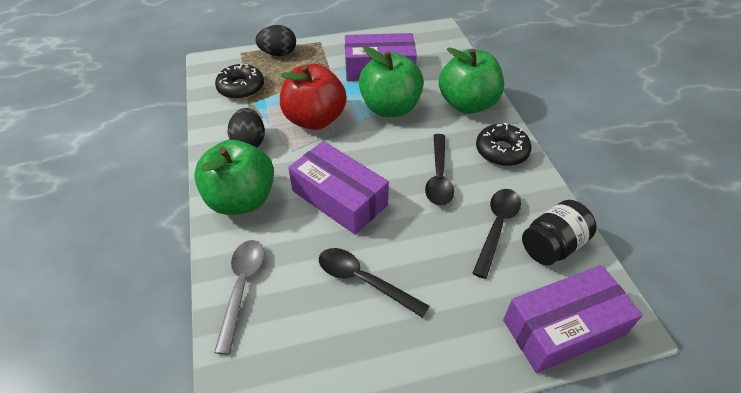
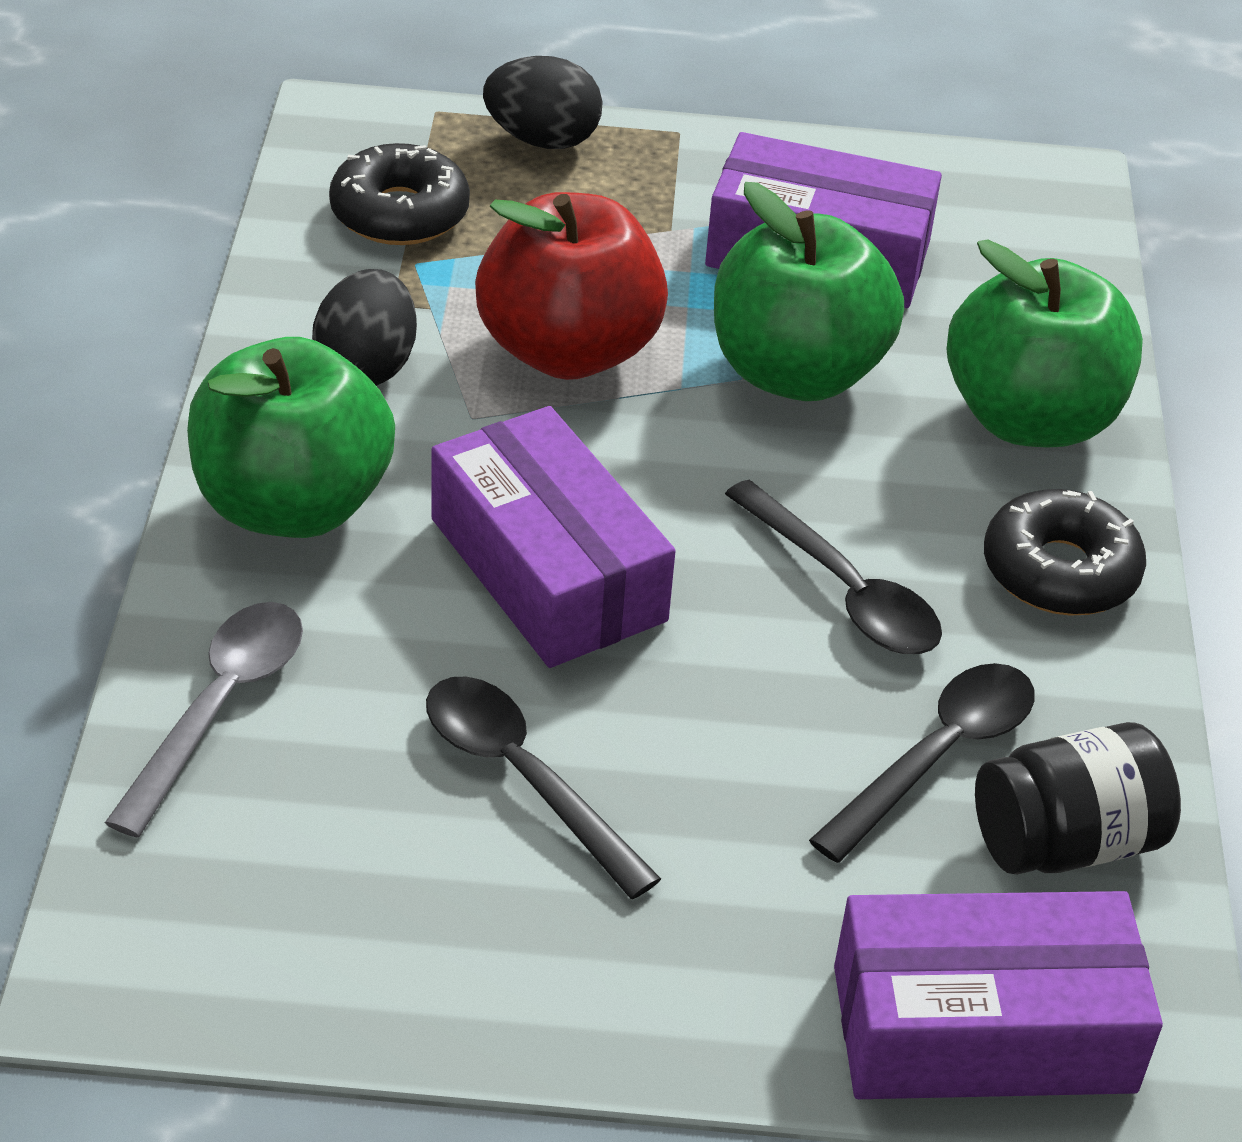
camera: 15 degrees right, 5 degrees down
(438, 177) = (843, 589): black spoon -> black spoon turned 60 degrees counterclockwise

